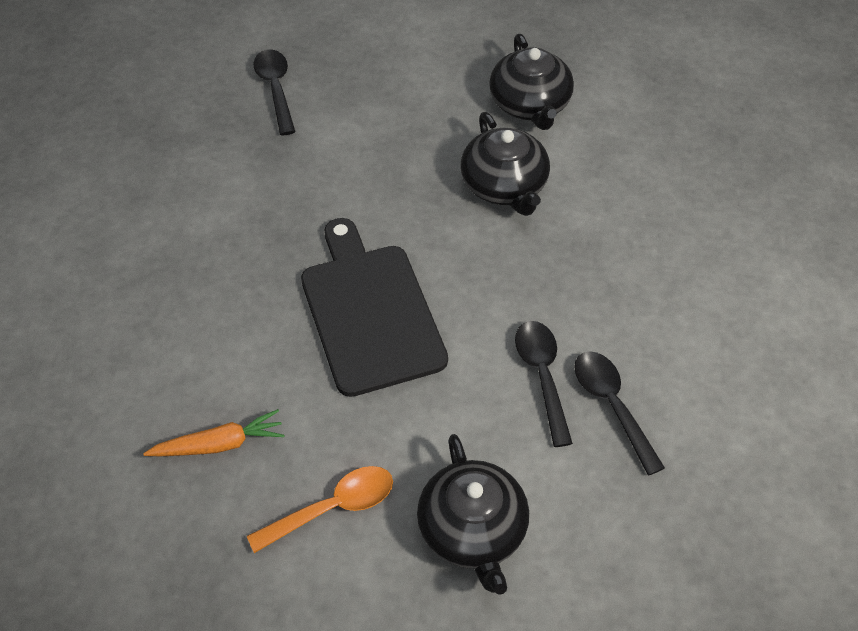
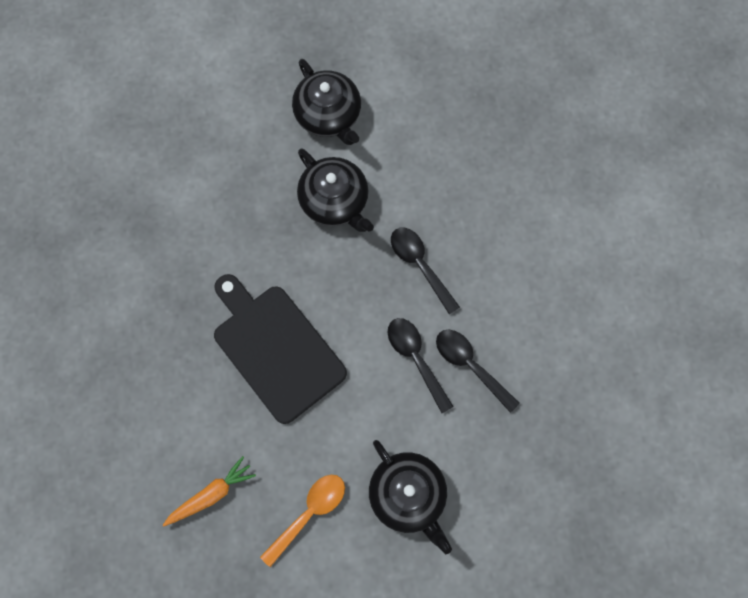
camera: 20 degrees left, 20 degrees up
(276, 89) = (121, 165): black spoon -> black spoon (420, 265)

